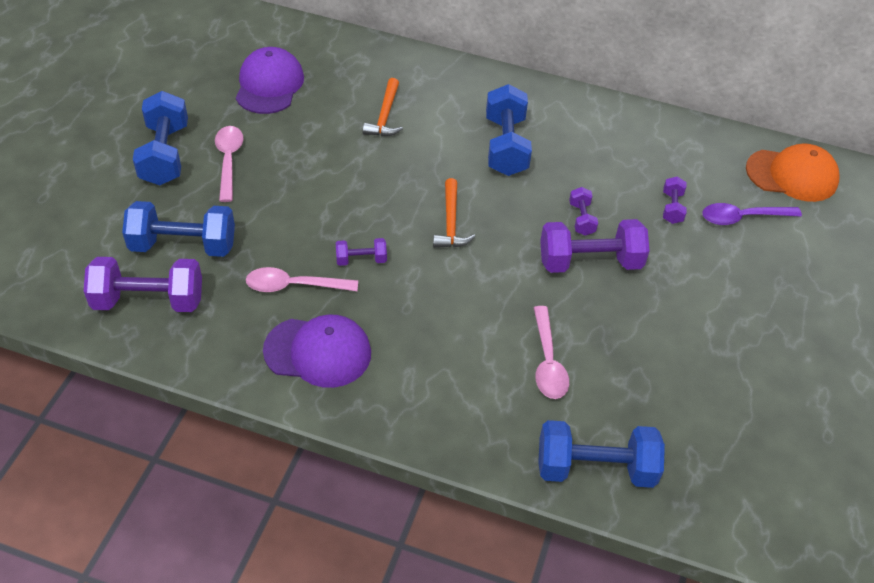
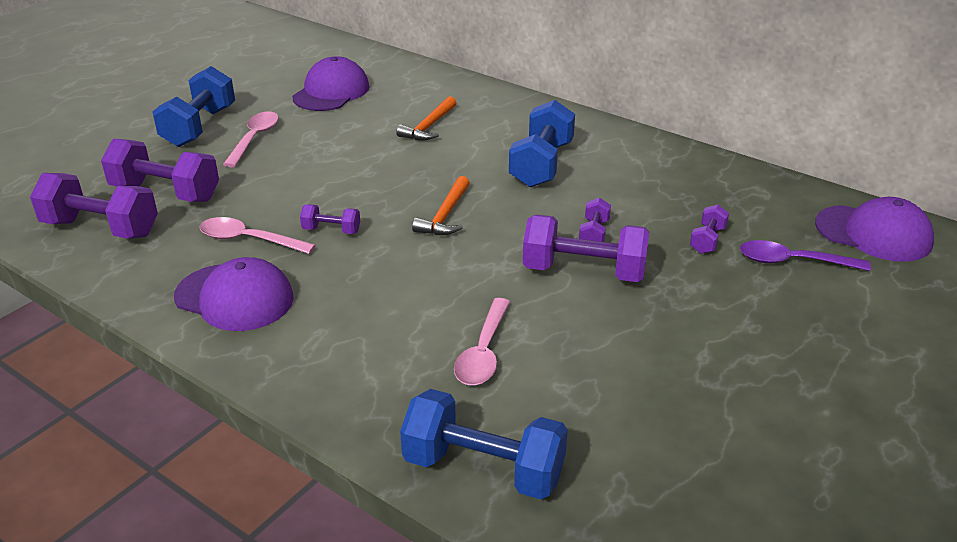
camera: 20 degrees right, 15 degrees down
(183, 245) = (165, 193): blue dumbbell -> purple dumbbell
(792, 175) = (873, 233): orange cap -> purple cap

